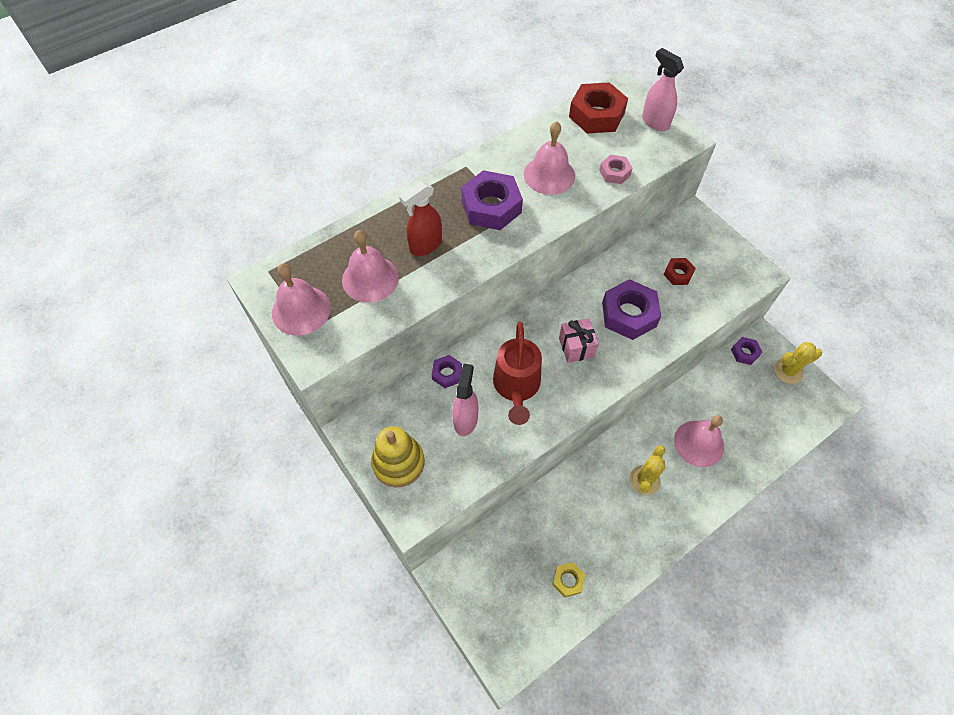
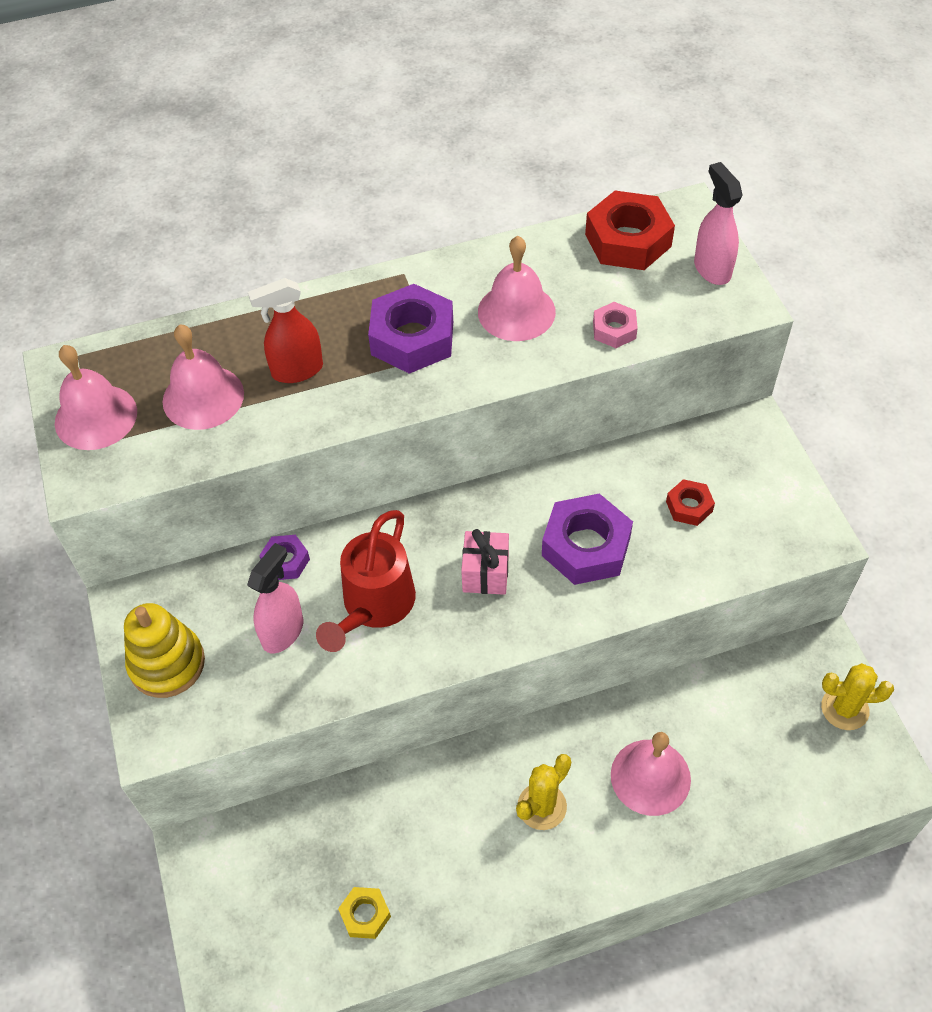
camera: 20 degrees right, 5 degrees down
(744, 353) = (785, 661): purple nut -> none

